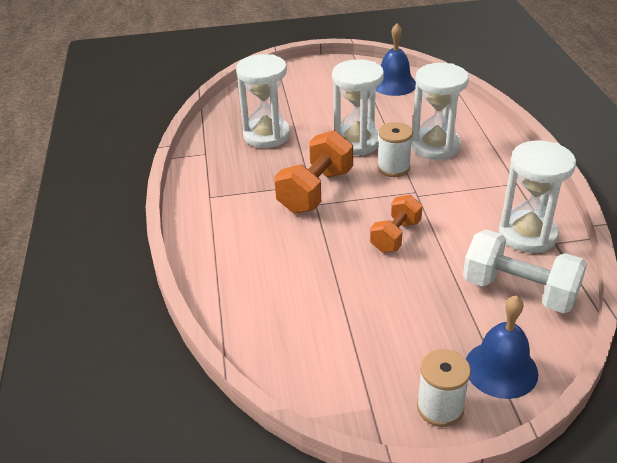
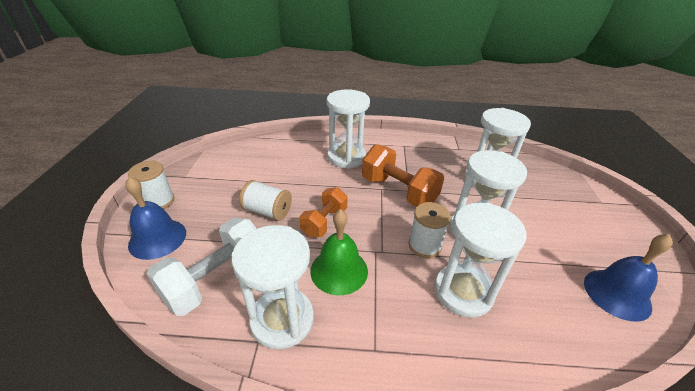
camera: 100 degrees right, 0 degrees up
(256, 243) = (346, 157): none -> white hourglass
(395, 236) = (324, 222): orange dumbbell -> orange dumbbell turned 75 degrees clockwise
(401, 286) = (267, 211): none -> white spool
(455, 213) = (339, 270): none -> green bell

